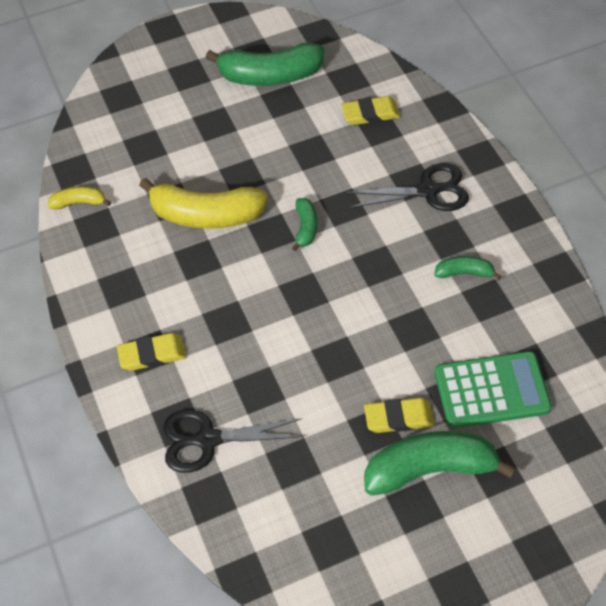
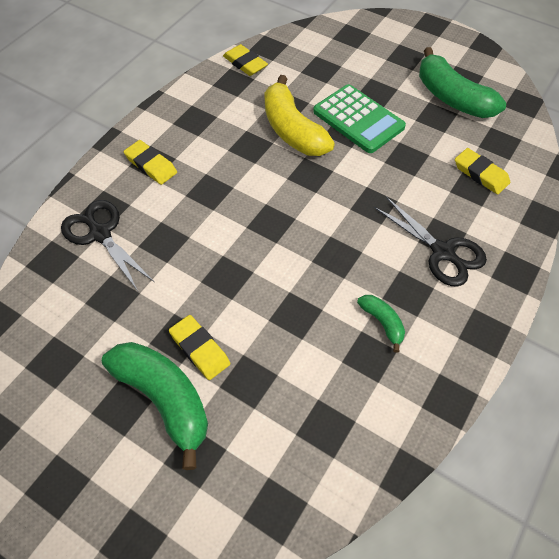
camera: 55 degrees right, 0 degrees up
(79, 202) = (245, 63): yellow banana -> yellow eraser
(305, 227) = (332, 192): green banana -> none
(491, 390) = (276, 408): green calculator -> green calculator (358, 119)

